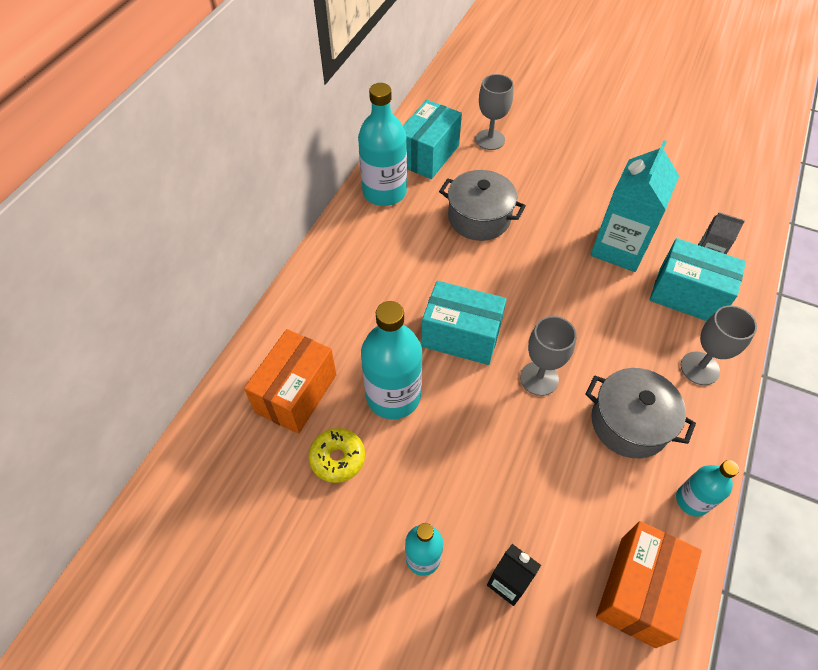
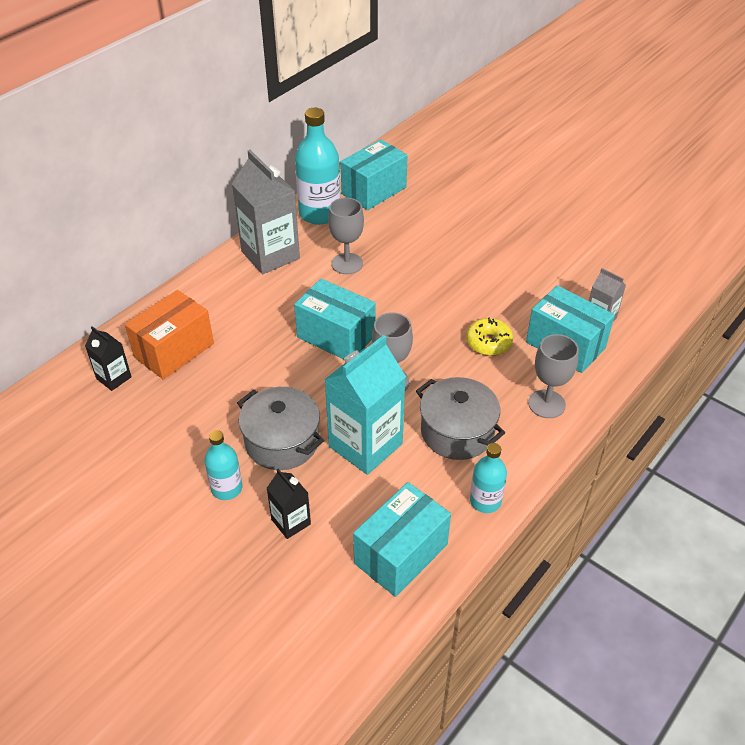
camera: 15 degrees right, 10 degrees down
(242, 445) = (114, 378): none -> black carton
(337, 458) = (188, 404): yellow donut -> yellow donut (488, 342)
(353, 252) = (270, 255): none -> grey carton
(393, 396) = (255, 369): turquoise bottle -> none
(479, 218) = (397, 248): grey pot -> grey pot (282, 442)
(490, 140) = (438, 187): grey goblet -> grey goblet (347, 263)
(619, 248) = (518, 295): turquoise carton -> turquoise carton (365, 445)
(638, 591) = (401, 554): orange box -> turquoise box

